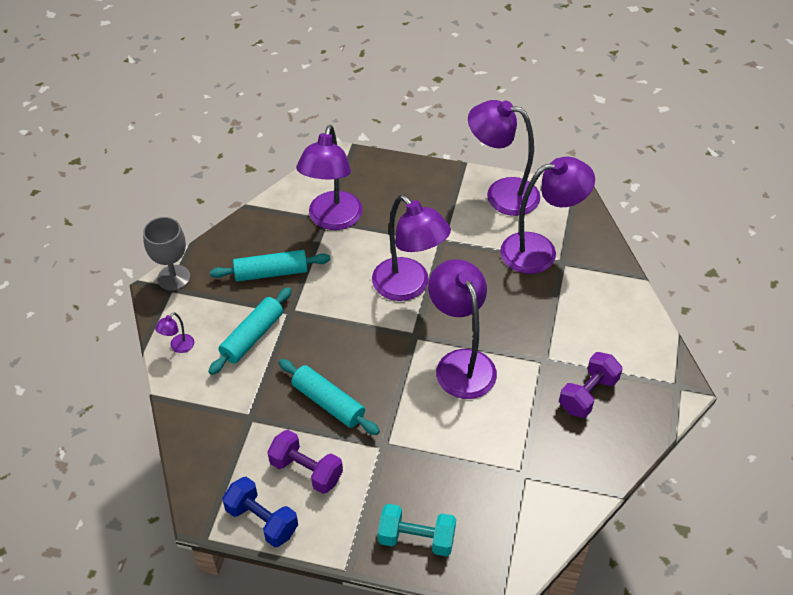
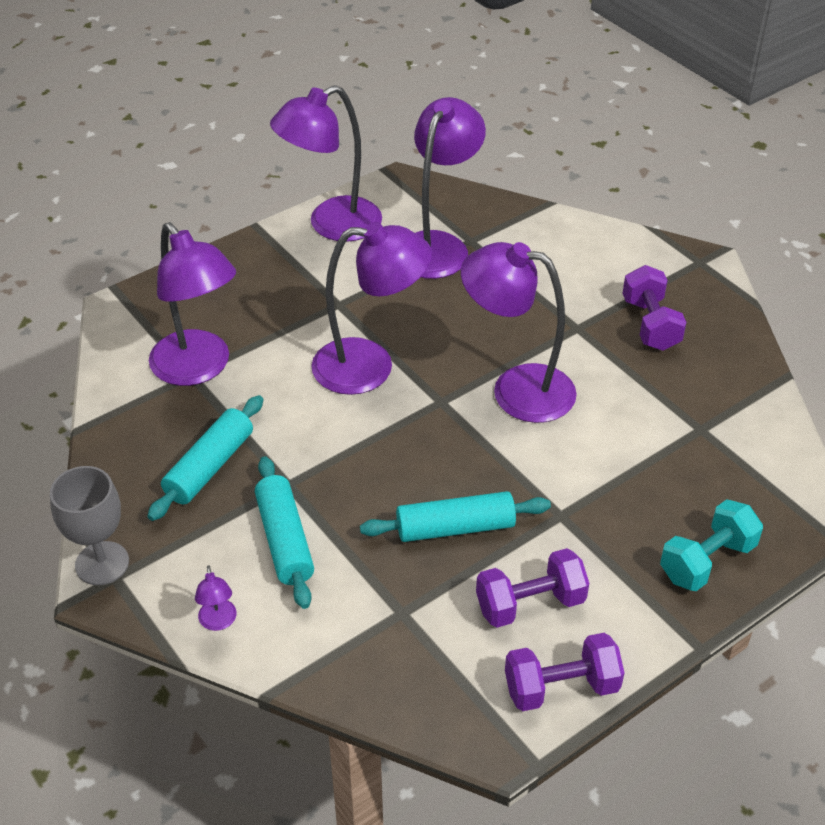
camera: 50 degrees left, 5 degrees down
(262, 520) = (561, 687): blue dumbbell -> purple dumbbell

